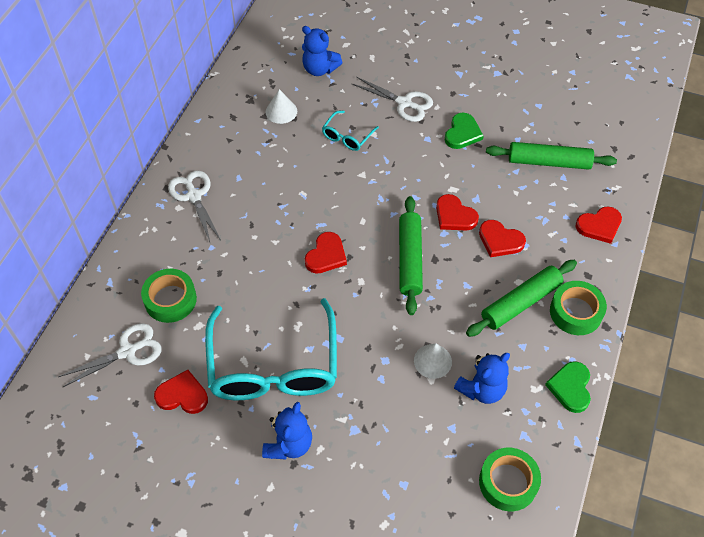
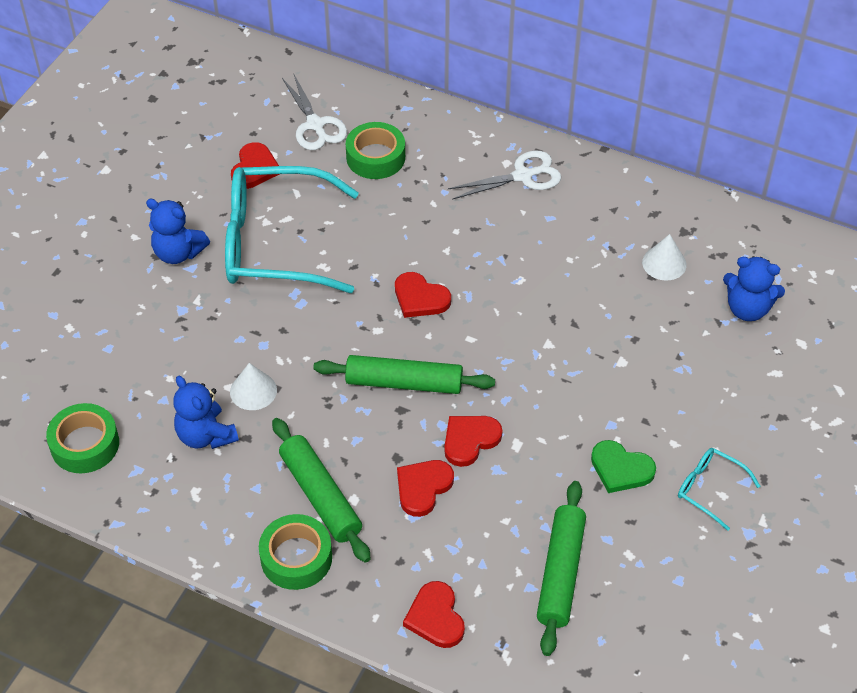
camera: 95 degrees right, 5 degrees down
(319, 69) = (747, 309): blue teddy bear -> blue teddy bear turned 105 degrees counterclockwise
(347, 136) = (617, 332): turquoise glasses -> turquoise glasses (709, 489)
(404, 103) = (681, 403): white scissors -> none
(570, 387) = (188, 530): green heart -> none

